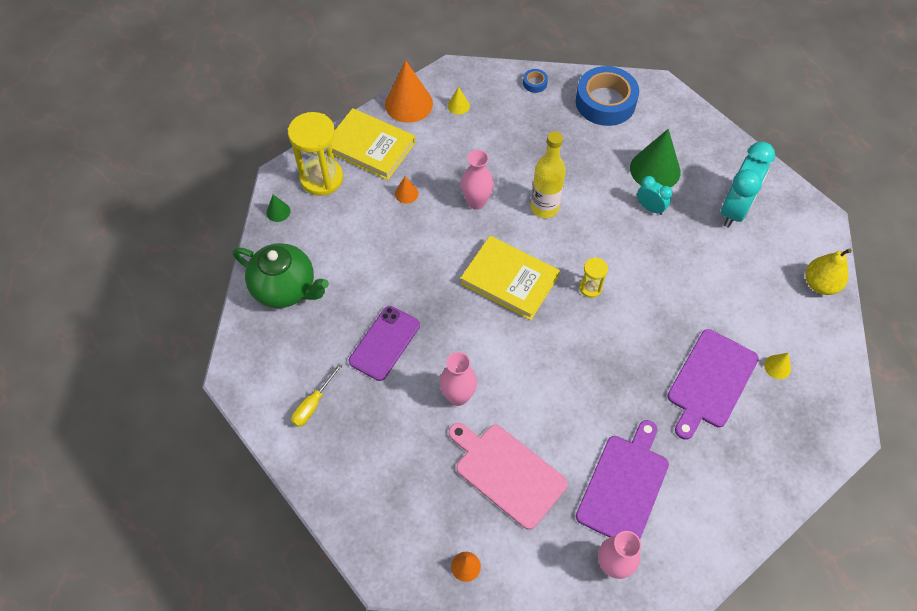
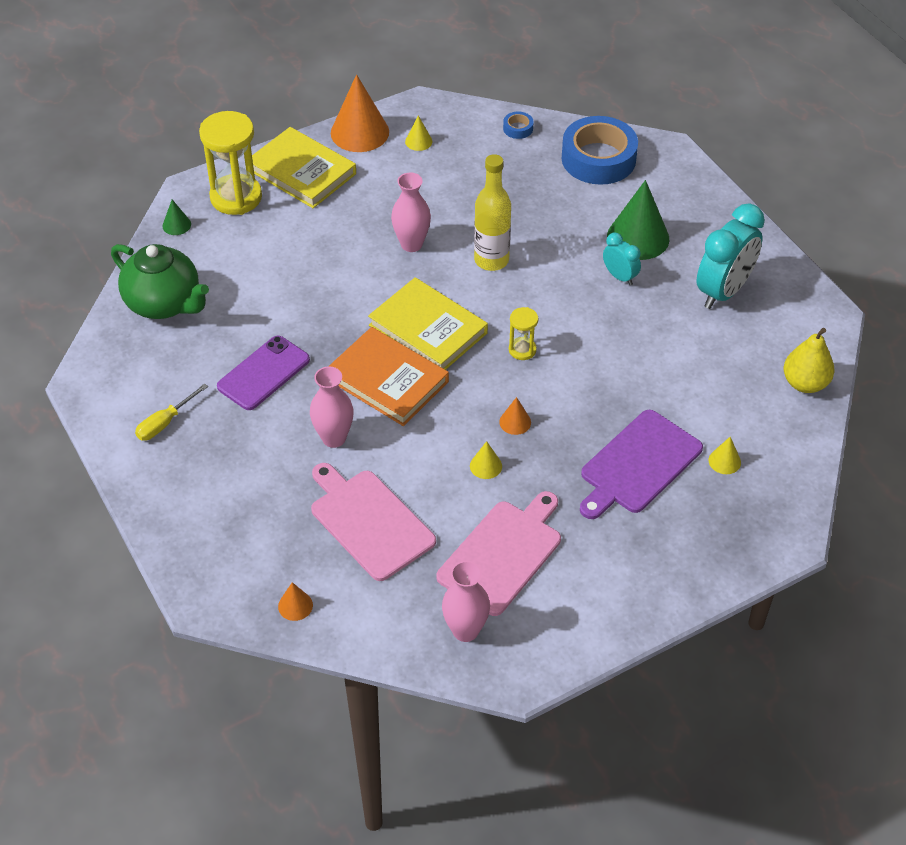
camera: 10 degrees right, 10 degrees down
(406, 193) = (331, 225): orange cone -> orange cone (515, 422)
(488, 334) = (387, 380): none -> orange book
(589, 402) = (486, 466): none -> yellow cone
(624, 485) = (502, 554): purple cutting board -> pink cutting board

